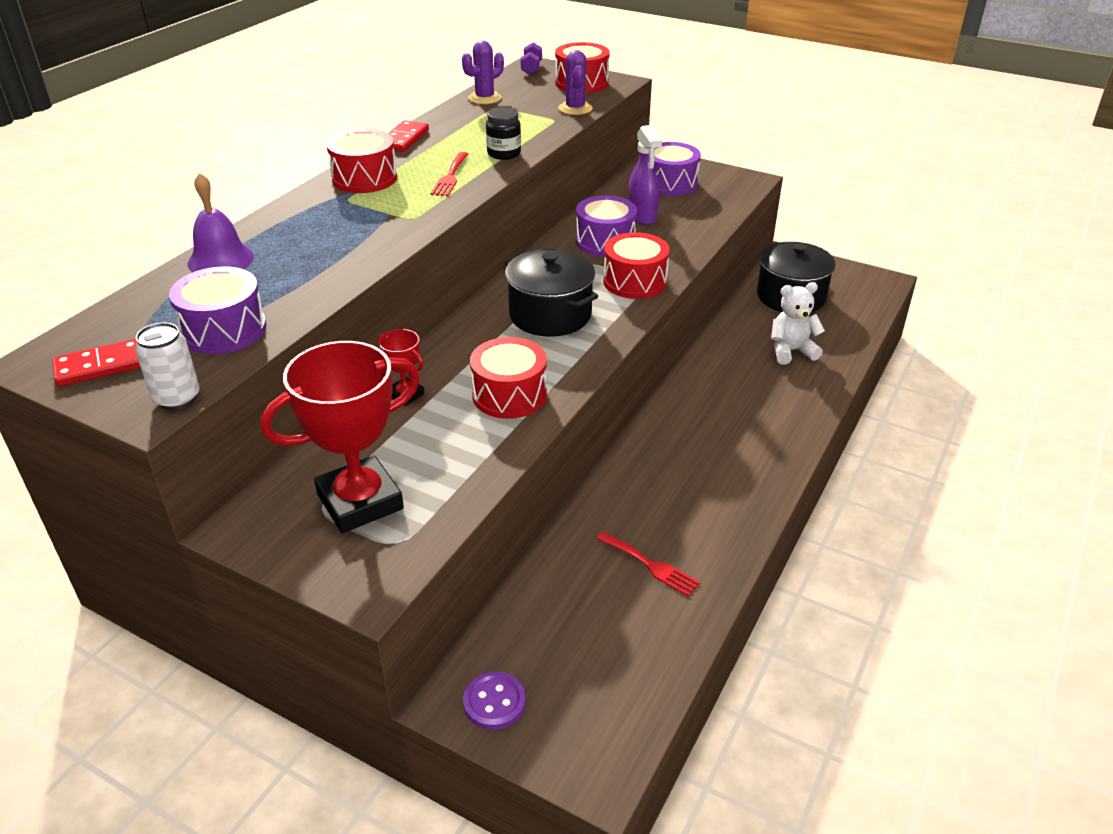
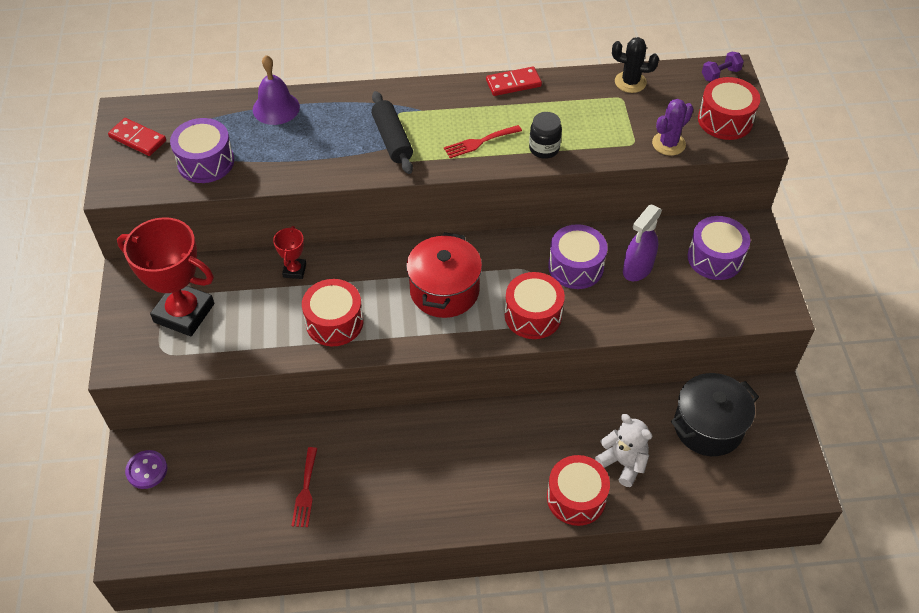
camera: 55 degrees right, 15 degrees up
(177, 398) = (131, 189): white can -> none
(364, 178) = (435, 102): red drum -> red drum (576, 498)
(377, 214) = (392, 139): none -> black rolling pin
(484, 98) = (630, 82): purple cactus -> black cactus
(550, 315) = (444, 291): black pot -> red pot

